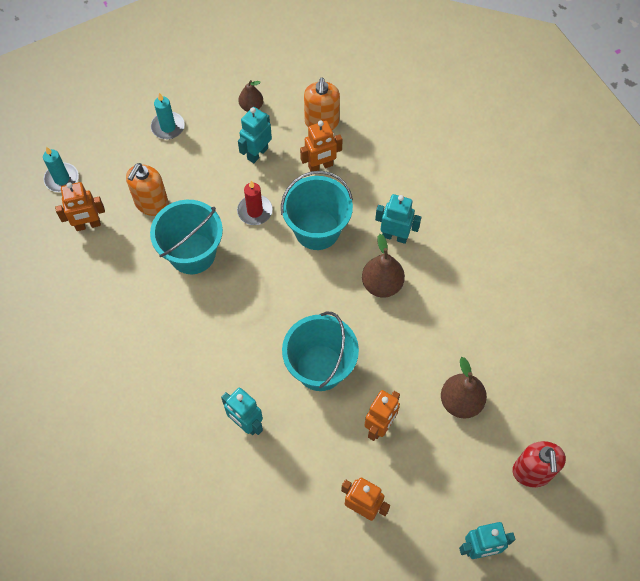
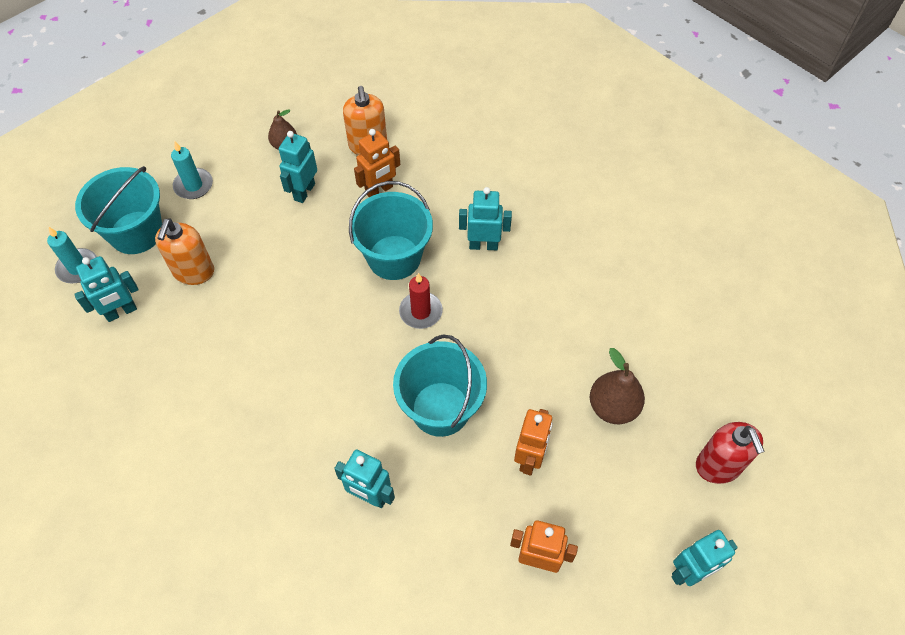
camera: 15 degrees left, 5 degrees down
(88, 225) = (121, 312): orange robot -> turquoise robot
(192, 253) = (255, 316): turquoise bucket -> turquoise bucket (136, 232)
(255, 211) = (317, 253): red candle -> red candle (421, 312)
(382, 284) = (484, 299): brown pear -> none

